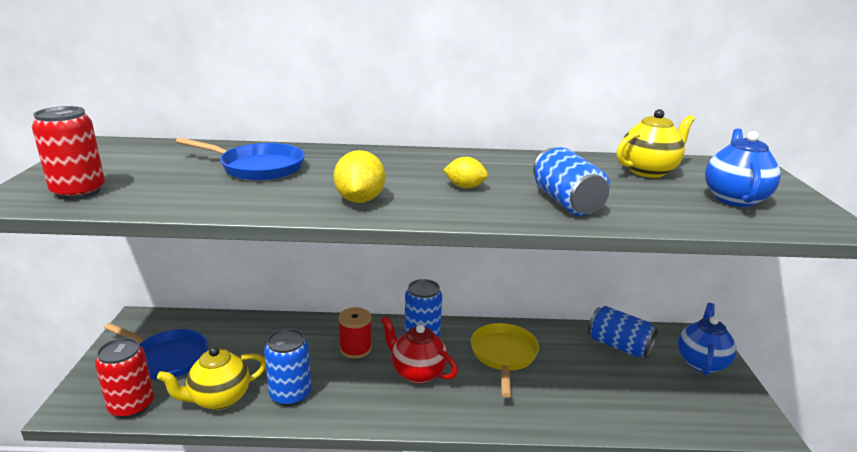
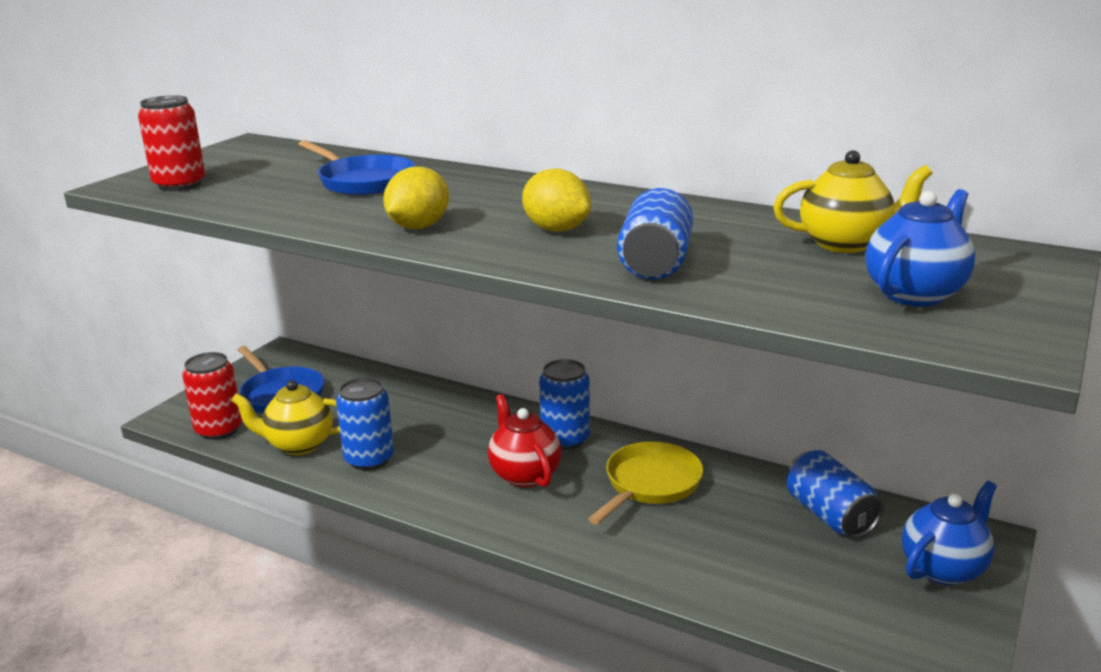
camera: 30 degrees right, 0 degrees up
(355, 348) = (476, 432): red spool -> none
(465, 187) = (556, 229): yellow lemon -> yellow lemon, size x1.51

